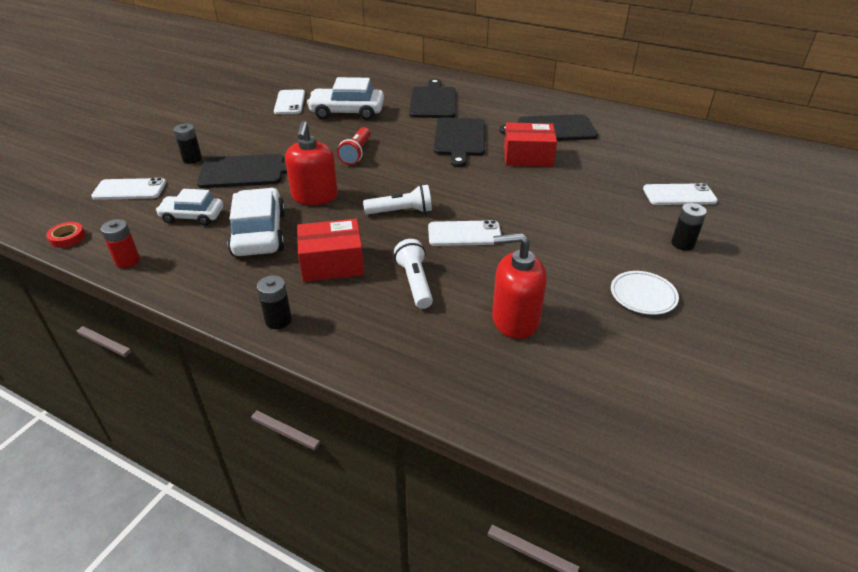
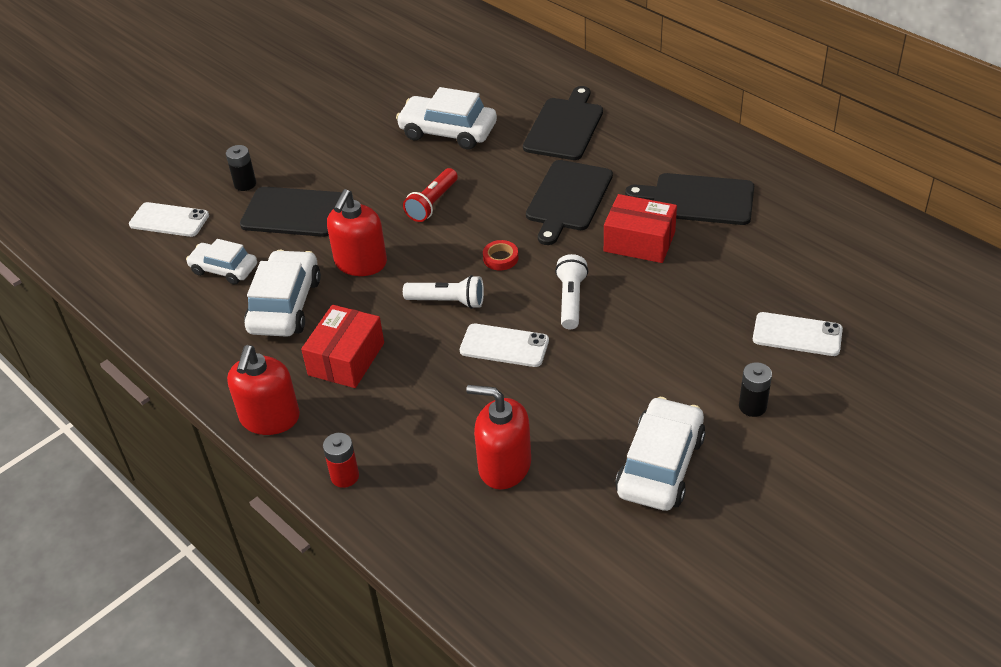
camera: 20 degrees right, 5 degrees up
(67, 238) = (96, 277): red tape -> red tape (500, 258)
(127, 261) = (147, 317): red battery -> red battery (345, 476)
(278, 320) = (270, 418): black battery -> red soap dispenser
(289, 102) = (384, 104): white phone -> none
(332, 263) = (346, 359): red box -> red box turned 75 degrees counterclockwise
(415, 282) = (422, 400): white flashlight -> white flashlight (571, 300)
(643, 295) = (660, 465): white plate -> white car

